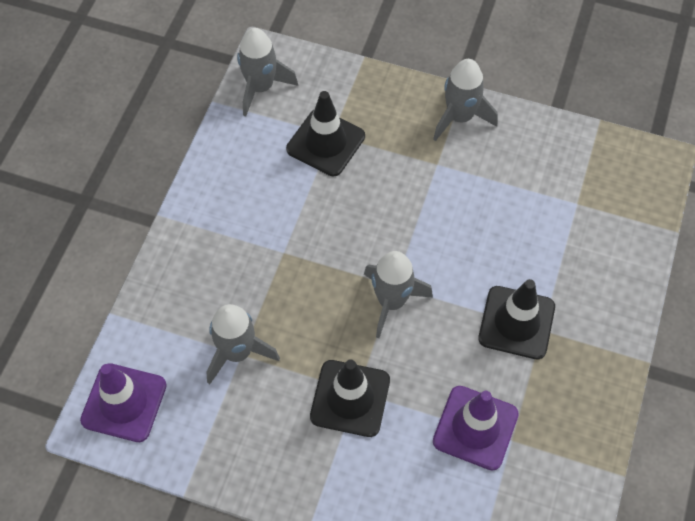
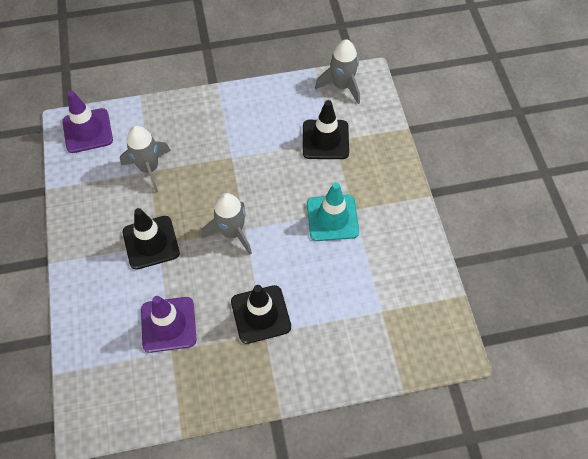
camera: 60 degrees right, 0 degrees up
(435, 190) = (332, 218): none -> turquoise traffic cone
(460, 117) = (400, 205): grey rocket -> none

